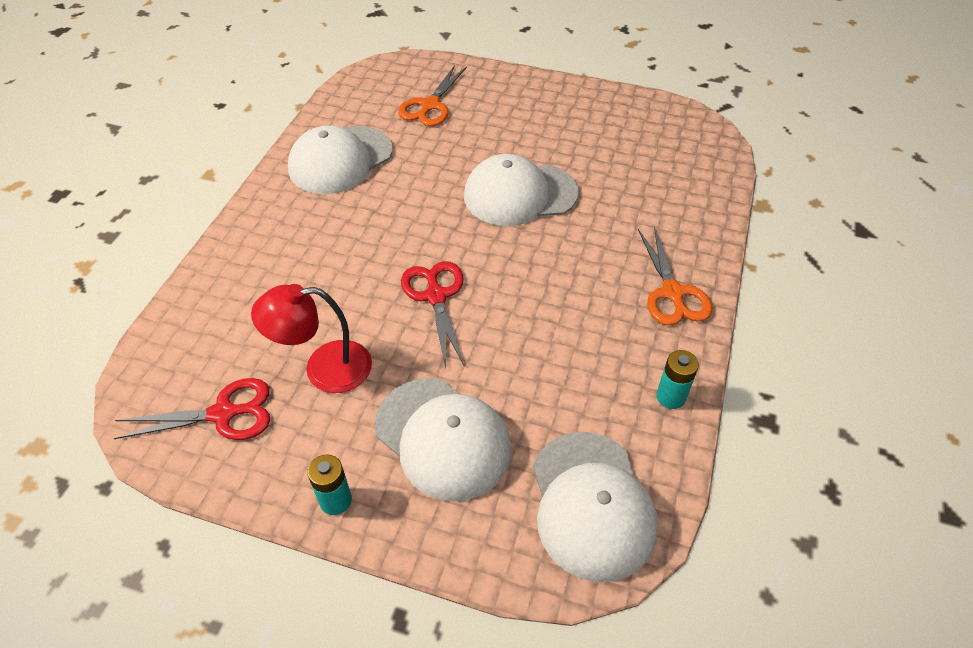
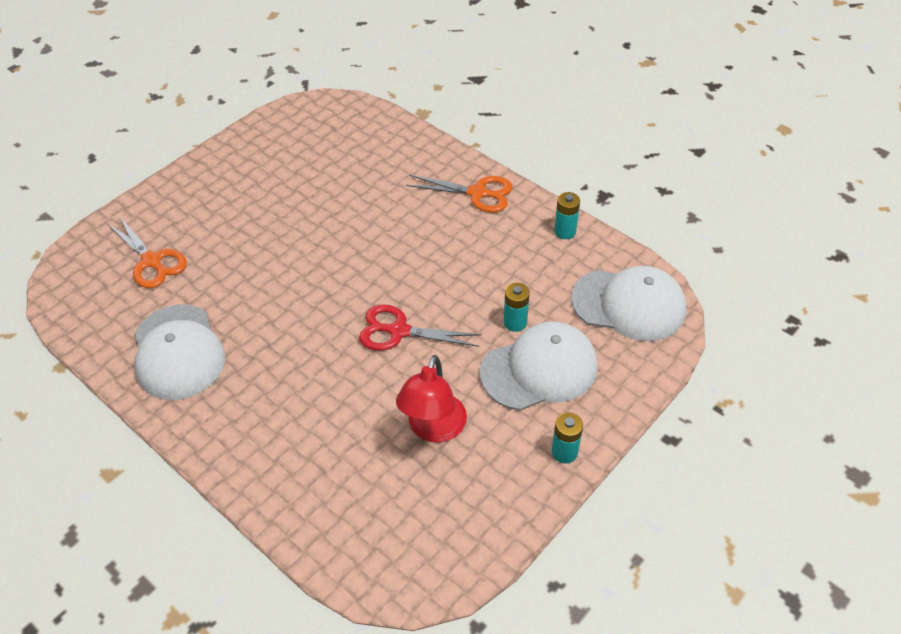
camera: 65 degrees left, 0 degrees up
(223, 414) = (445, 515): red scissors -> none
(499, 392) = (515, 322): none -> turquoise battery
(520, 194) = (318, 239): white cap -> none

